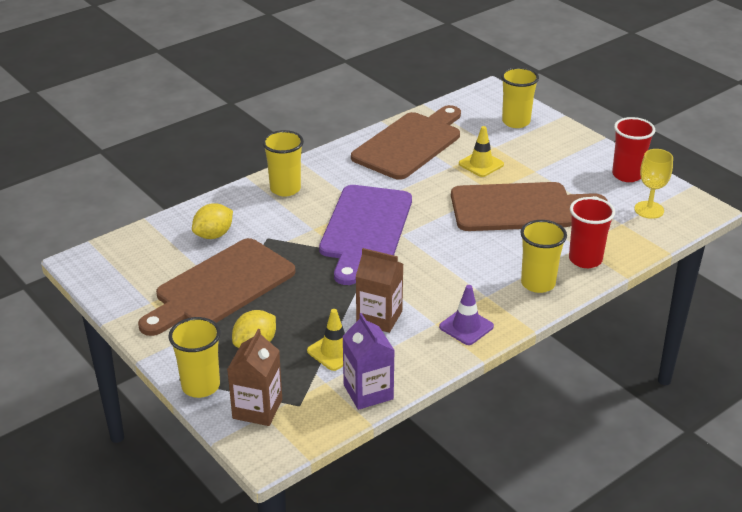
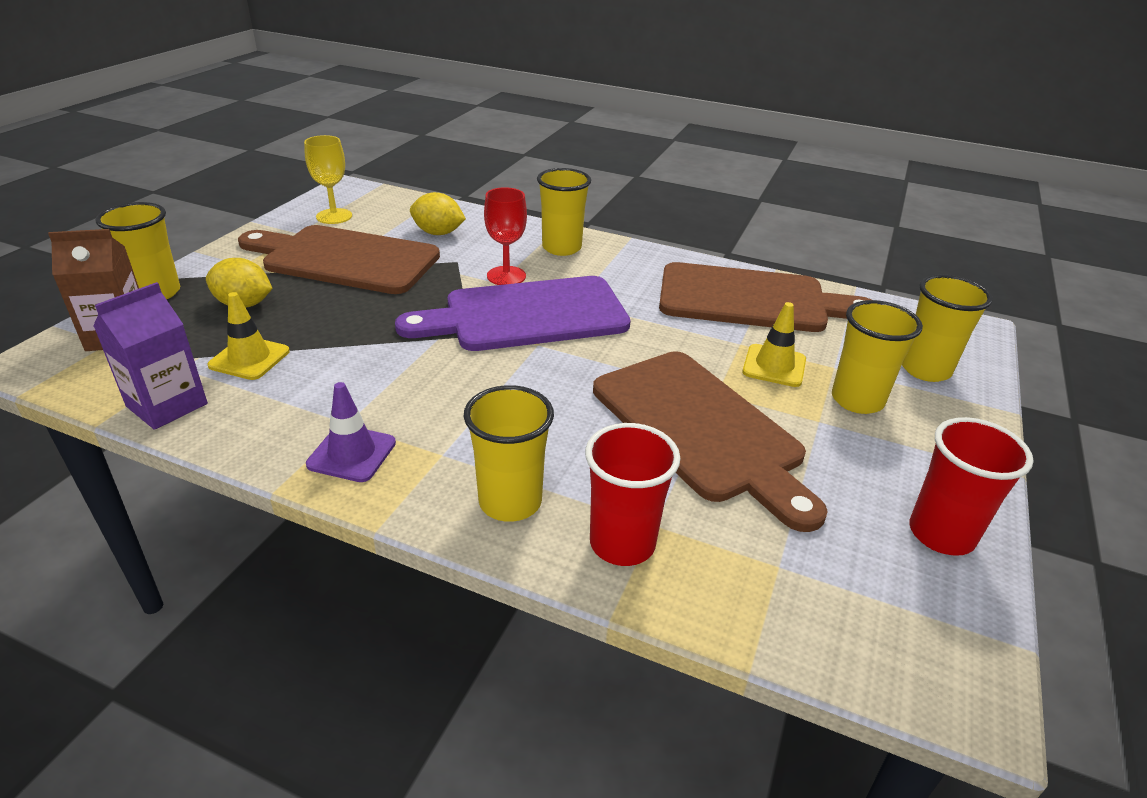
camera: 60 degrees right, 0 degrees up
(307, 223) = (506, 276): none -> red goblet
(379, 317) = (337, 373): brown carton -> none
(526, 153) = (857, 400): none -> yellow cup
(649, 210) = (864, 596): yellow goblet -> yellow goblet (334, 216)

